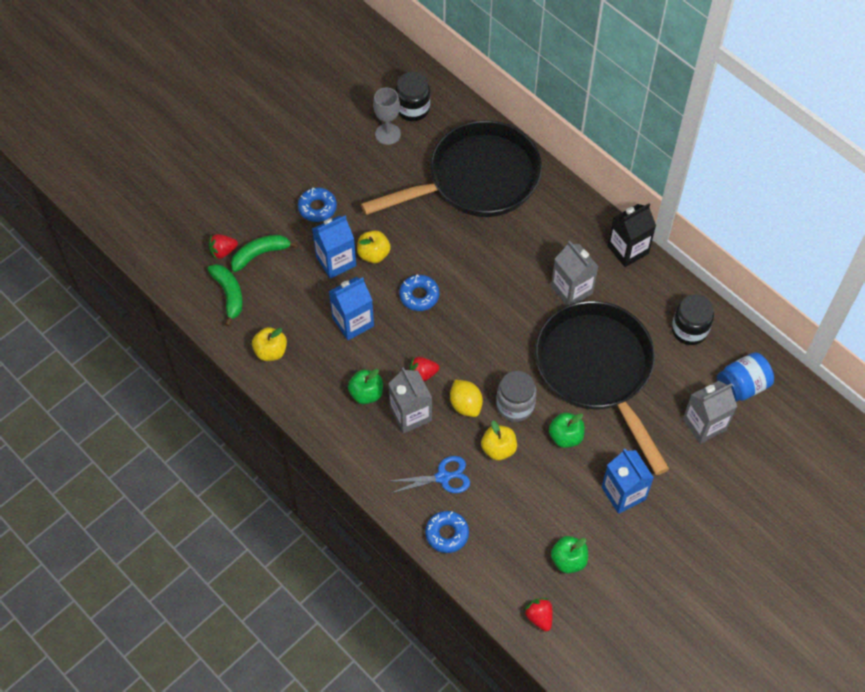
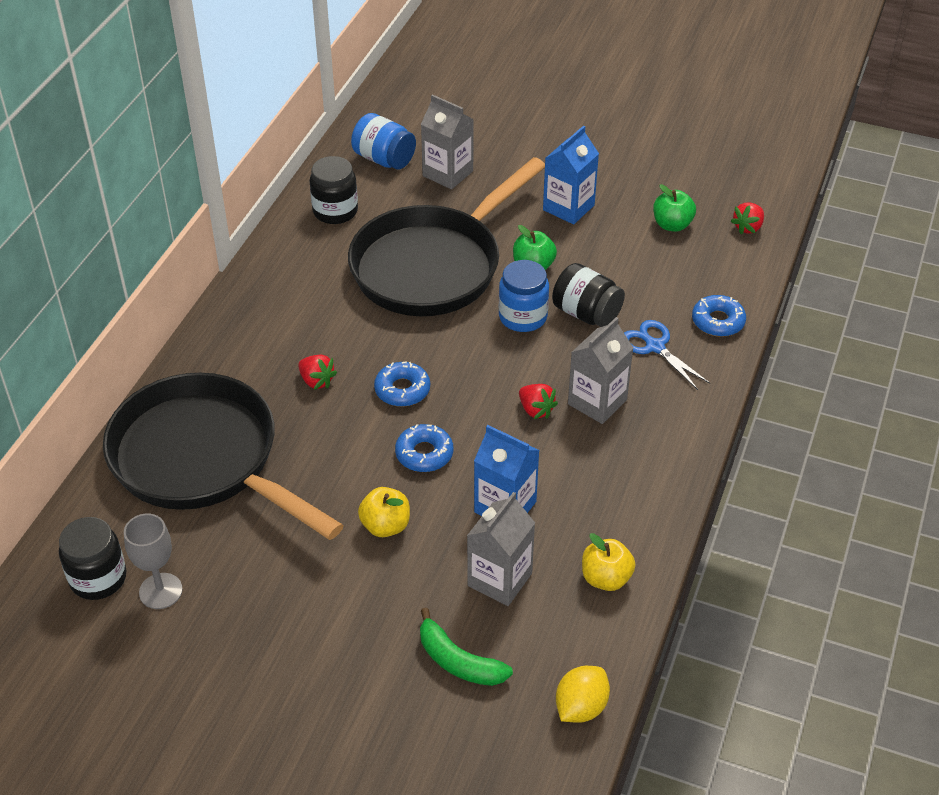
camera: 115 degrees left, 15 degrees down
(223, 251) = (480, 713): red strawberry -> red strawberry (316, 381)
(229, 294) = (549, 670): green banana -> none
(317, 208) = (339, 624): blue donut -> blue donut (402, 390)
(336, 261) = (420, 564): blue carton -> none
(366, 393) = (598, 453): green apple -> none
(465, 405) = (550, 358): yellow lemon -> yellow lemon (581, 707)
(498, 449) = (586, 313): yellow apple -> black jar
(515, 405) = (523, 317): grey jar -> blue jar
(571, 290) = (334, 317): grey carton -> grey carton (499, 579)
(628, 250) = (248, 286): black carton -> none

